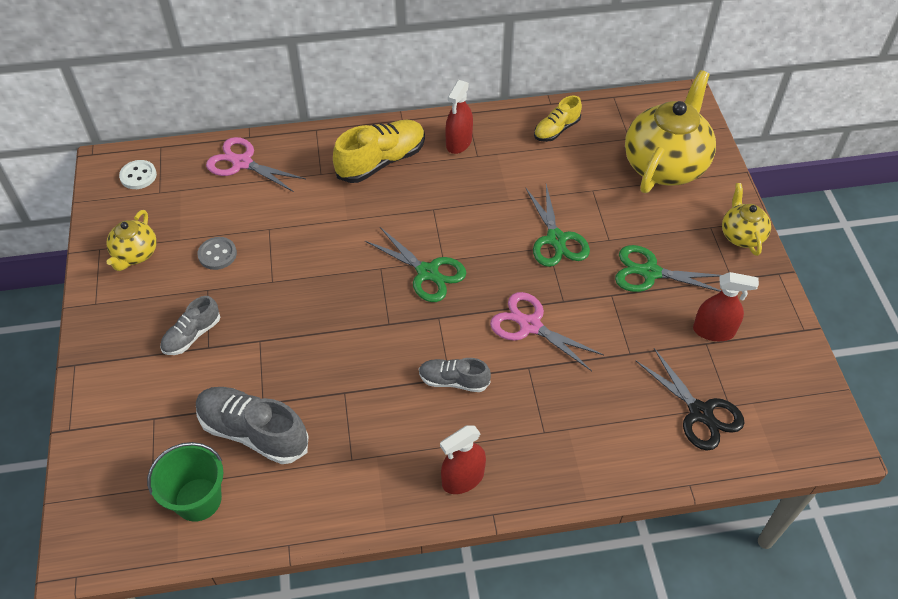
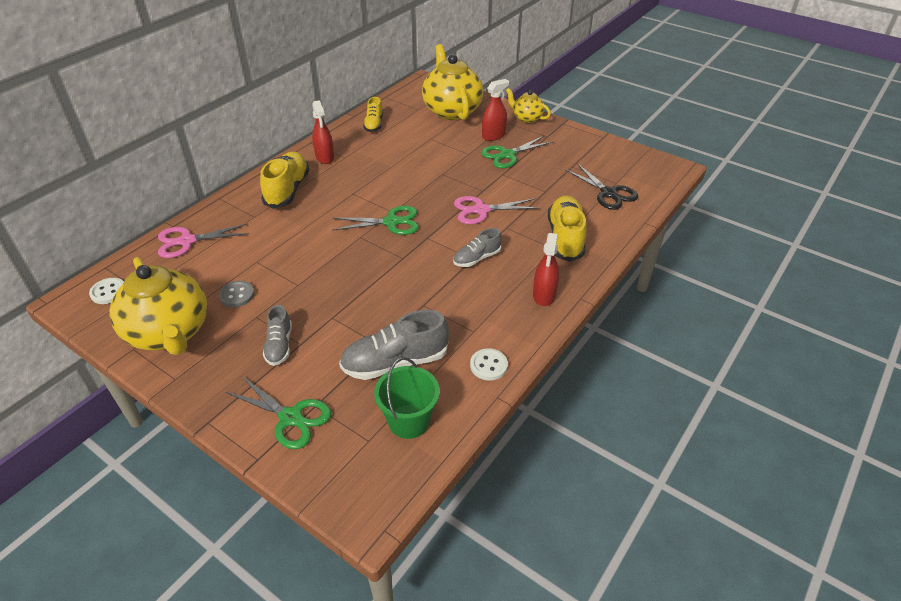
camera: 45 degrees left, 10 degrees down
(135, 254) = (170, 333): yellow teapot -> yellow teapot, size x1.97
(320, 507) = (488, 365): none -> white button
(556, 239) = (441, 168): green scissors -> green scissors (291, 417)
(572, 430) = (565, 238): none -> yellow shoe
(700, 413) = (608, 193): black scissors -> black scissors turned 45 degrees clockwise
(713, 331) = (568, 160): red spray bottle -> red spray bottle (493, 136)

